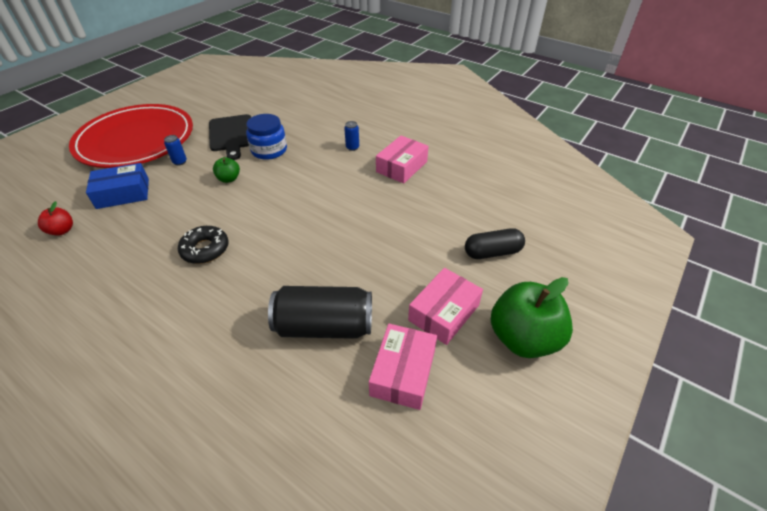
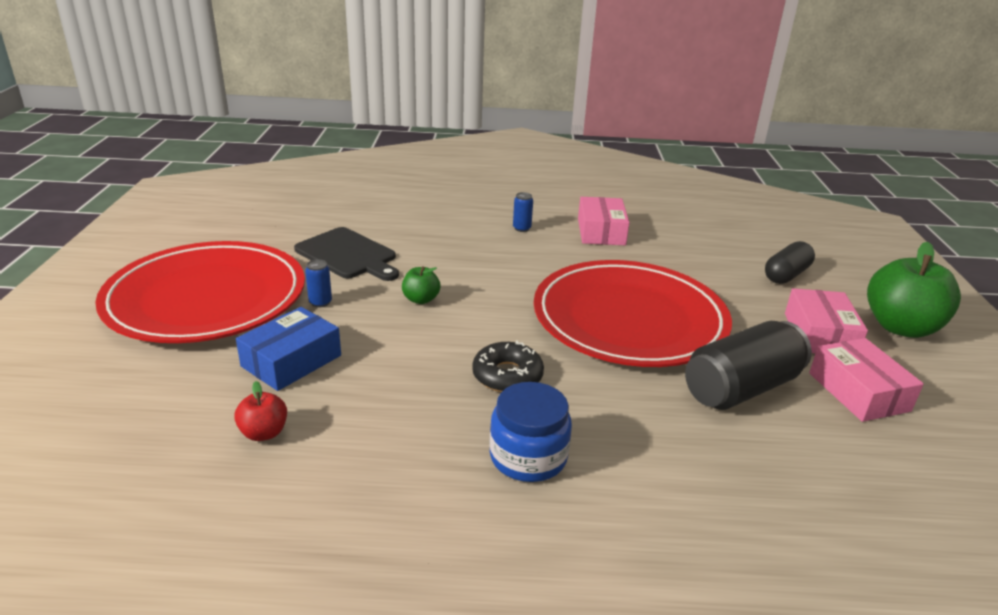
camera: 35 degrees left, 15 degrees down
(269, 150) = (426, 257): blue jar -> blue jar (528, 457)
(326, 241) = (629, 319): none -> red plate

